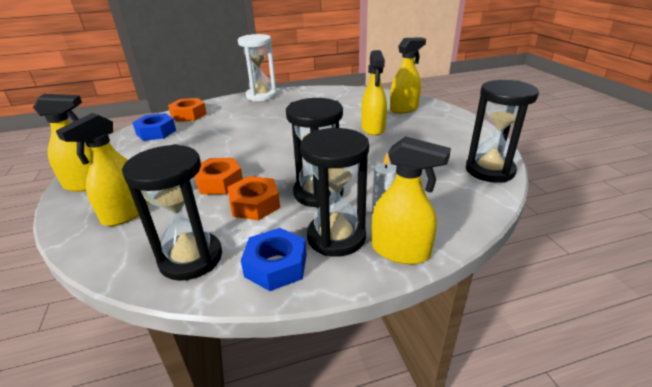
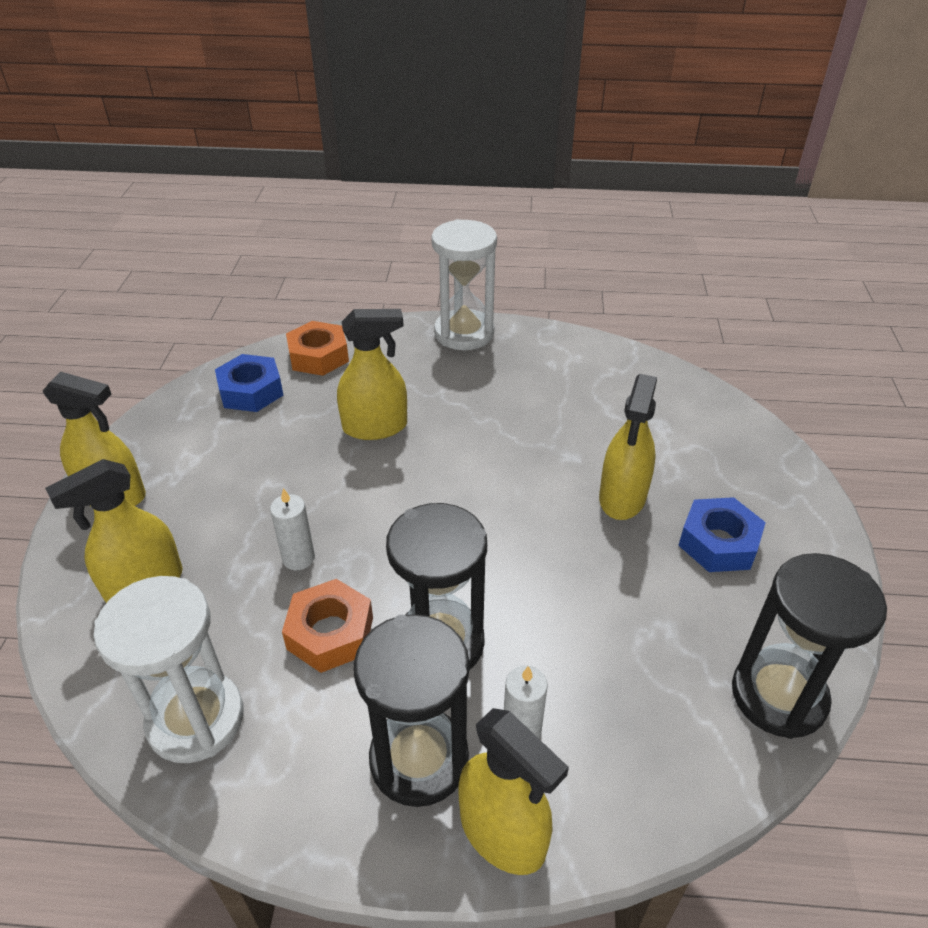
camera: 20 degrees right, 10 degrees up
(191, 258) = (196, 719): black hourglass -> white hourglass
(219, 182) = (298, 558): orange nut -> white candle
(276, 265) = (304, 784): blue nut -> blue nut (718, 543)
(404, 109) = (715, 454): yellow spray bottle -> yellow spray bottle (375, 427)

